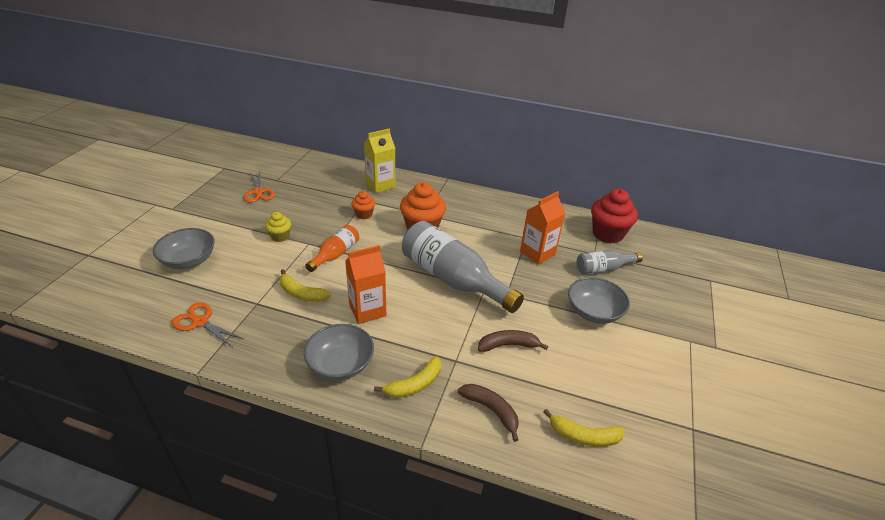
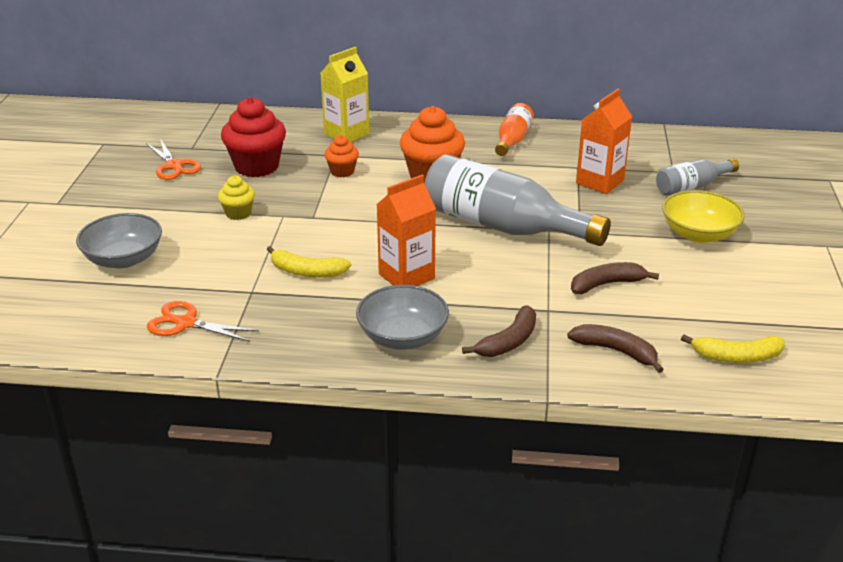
camera: 10 degrees left, 5 degrees down
(335, 254) = (328, 222): orange bottle -> orange bottle (512, 140)
(414, 384) = (508, 342): yellow banana -> brown banana
(594, 312) = (698, 234): grey bowl -> yellow bowl
(607, 234) = (681, 148): red cupcake -> red cupcake (256, 166)

